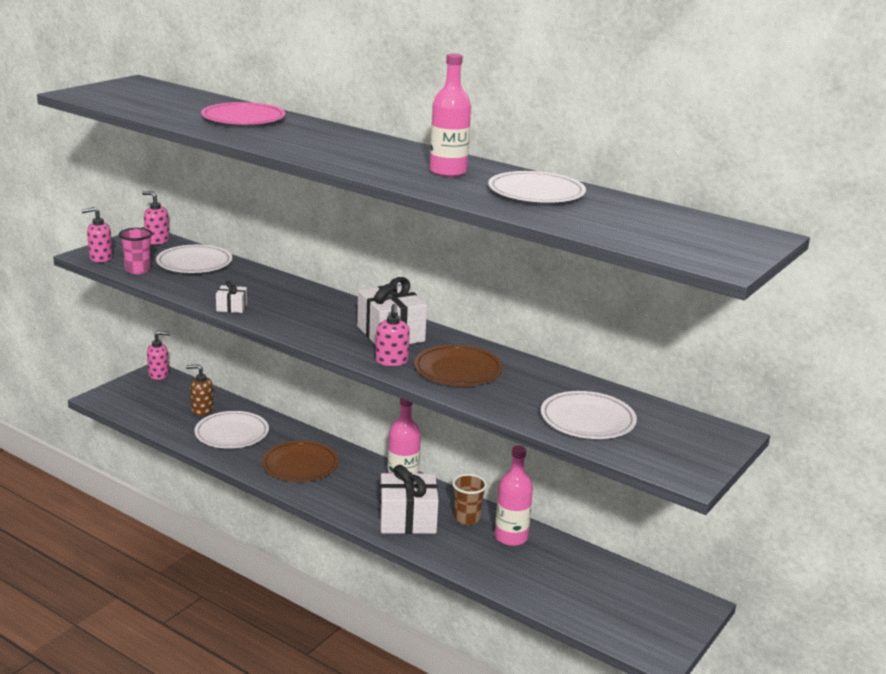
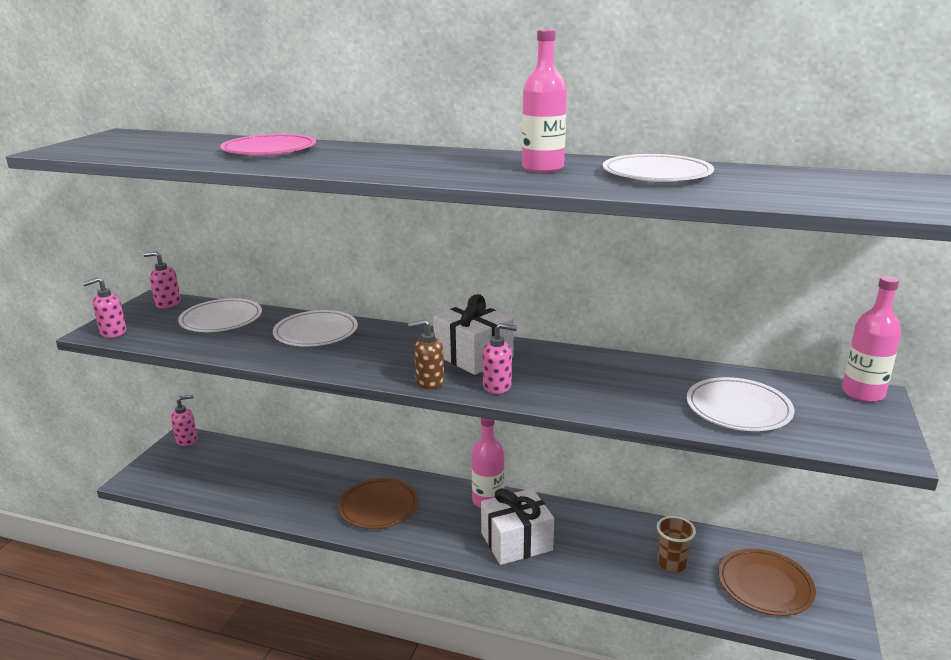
camera: 15 degrees left, 0 degrees up
(138, 270) = (162, 338): pink cup -> none
(202, 410) = (249, 469): brown soap dispenser -> brown soap dispenser (429, 382)
(231, 307) = (289, 360): white gift -> none
(232, 433) = (291, 488): white plate -> white plate (316, 333)
(391, 361) = (497, 386): pink soap dispenser -> pink soap dispenser turned 60 degrees counterclockwise
(458, 370) = (570, 382): brown plate -> brown plate (765, 585)
(467, 518) = (571, 525): brown cup -> brown cup (671, 564)
(511, 537) = (624, 535): pink bottle -> pink bottle (862, 393)

